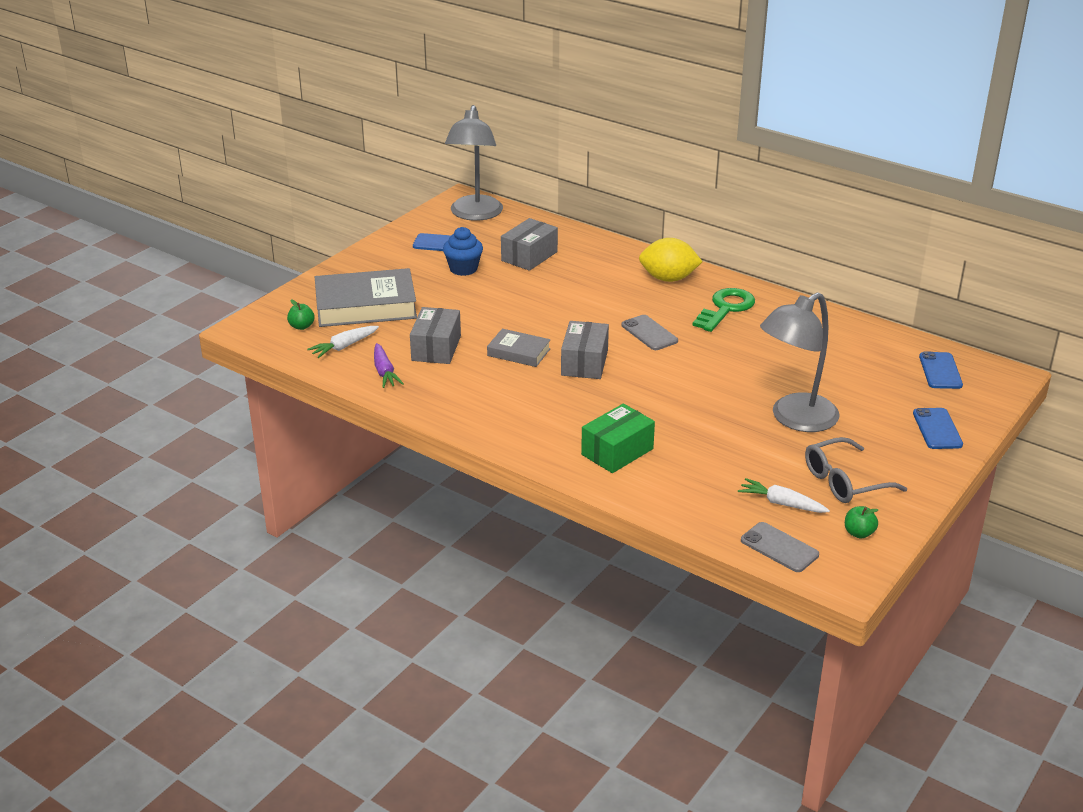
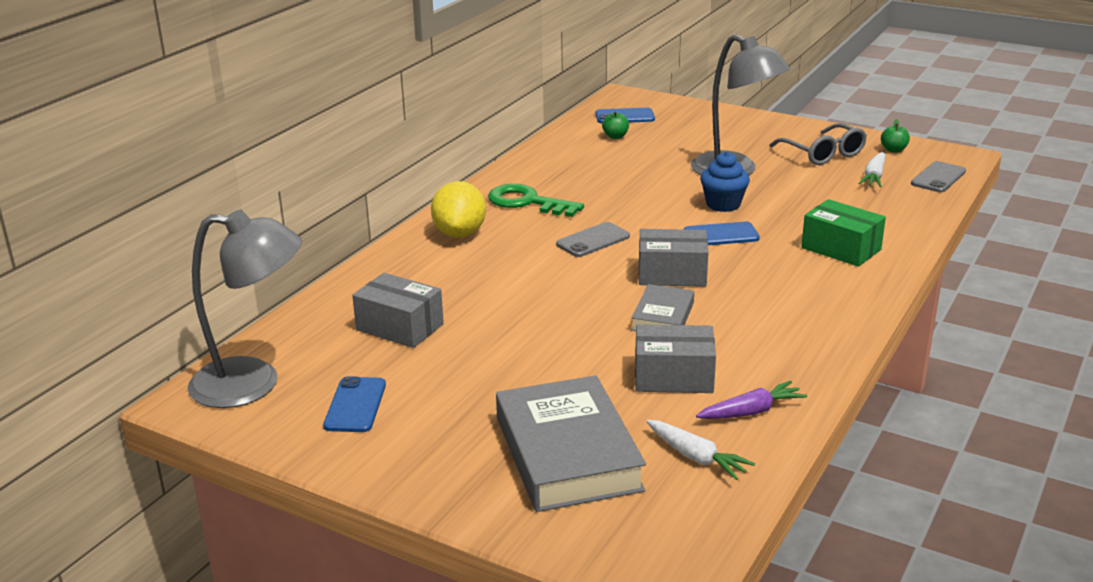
camera: 95 degrees left, 5 degrees down
(301, 326) = (648, 510): green apple -> green apple (615, 136)
(463, 269) = (440, 377): blue cupcake -> blue cupcake (723, 204)
(937, 429) = (721, 121): blue phone -> blue phone (721, 235)

